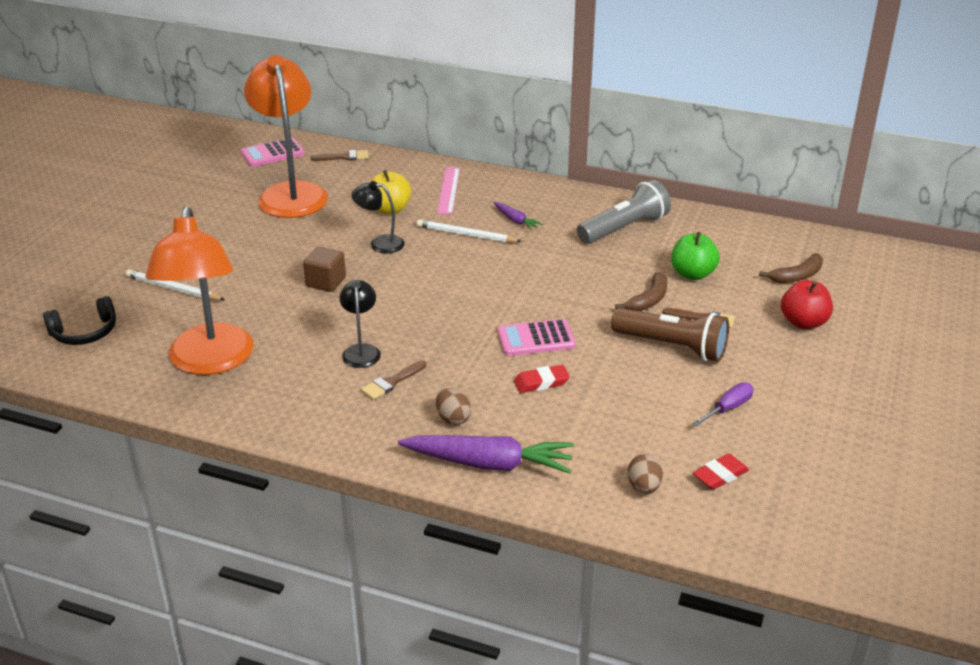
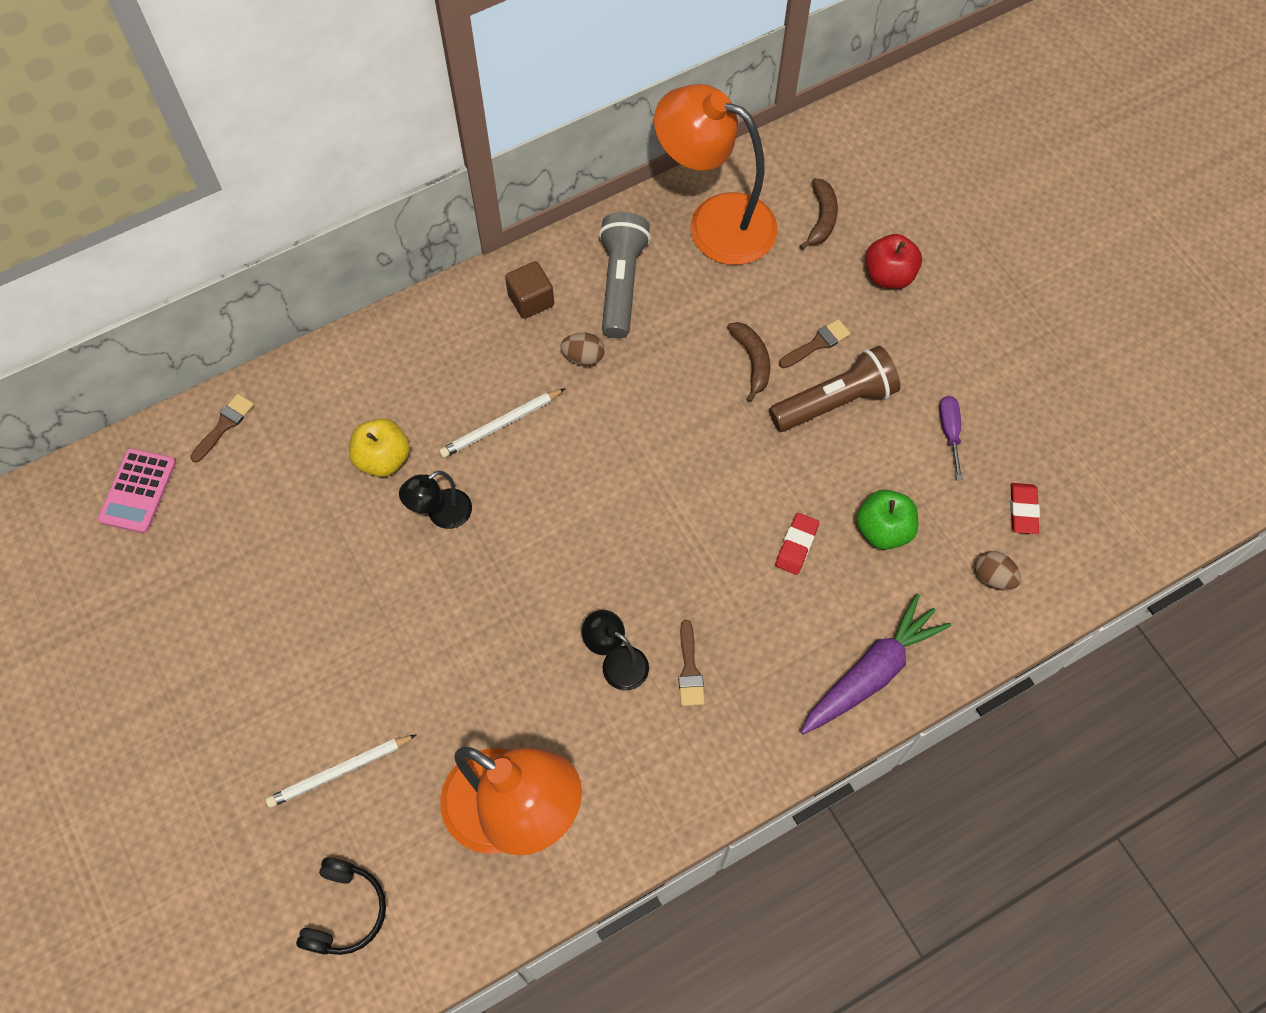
camera: 50 degrees left, 30 degrees up
(291, 193) = (251, 530): orange lamp -> orange lamp (715, 222)
(326, 282) = (466, 614): brown cube -> brown cube (531, 300)
(448, 190) = (399, 377): pink ruler -> none
(453, 418) = (786, 656): brown egg -> brown egg (583, 357)
(516, 220) = (518, 362): purple carrot -> none
(536, 339) = (729, 499): pink calculator -> none
(692, 274) = (745, 293): green apple -> green apple (883, 530)

